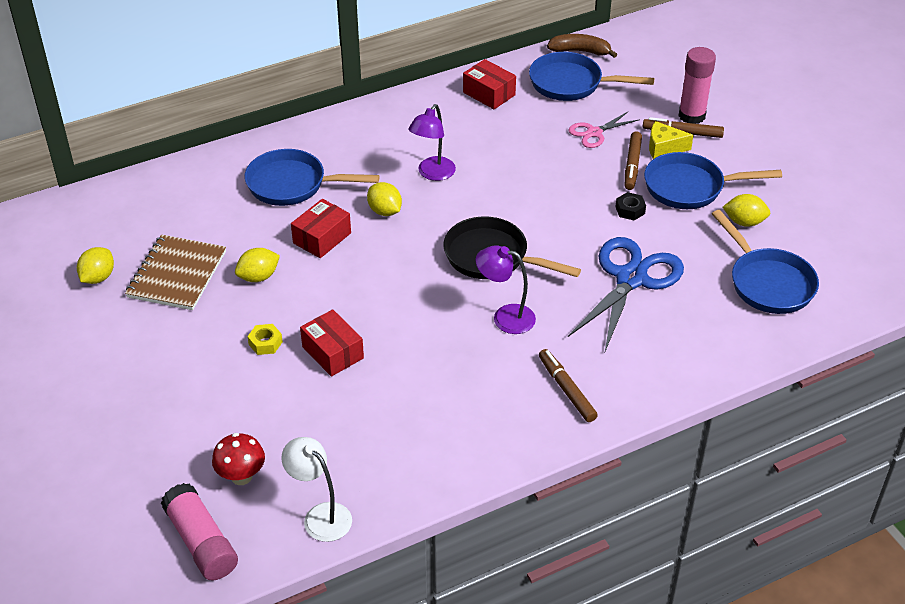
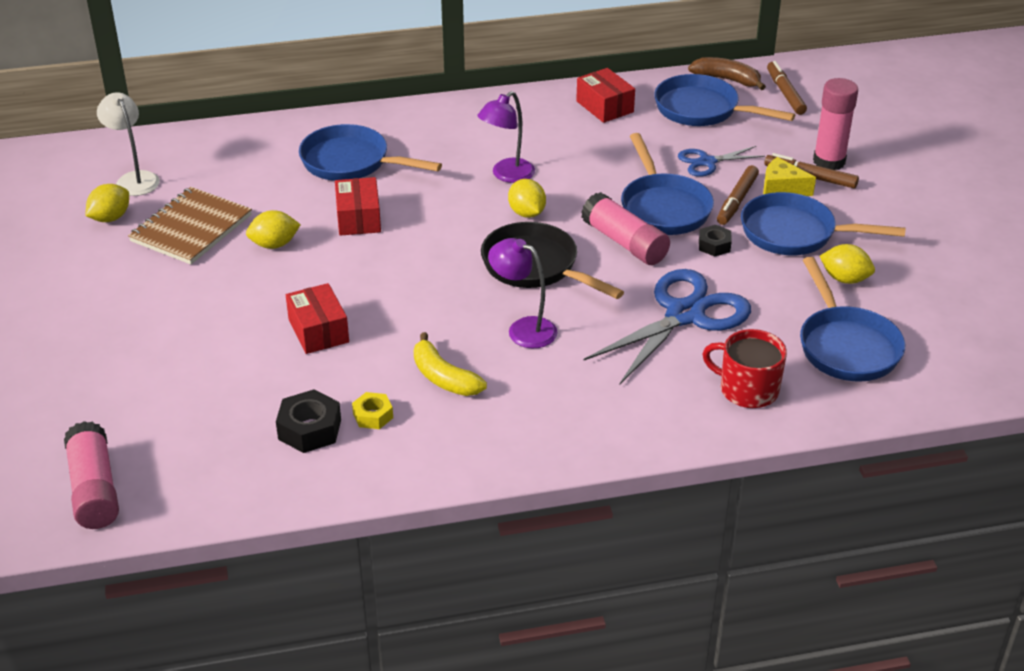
camera: 15 degrees right, 5 degrees down
(241, 476) = (166, 434): red mushroom -> none
(265, 343) = (251, 309): yellow nut -> yellow nut (373, 416)
(320, 515) = (231, 488): white lamp -> white lamp (134, 179)
(322, 238) = (358, 218): red box -> red box turned 60 degrees counterclockwise
(364, 446) = (310, 429): none -> black nut
(385, 211) = (438, 203): yellow lemon -> yellow lemon (526, 213)
(458, 375) = (444, 378): none -> yellow banana
(556, 221) = (624, 242): none -> pink glue stick
(566, 389) = (560, 414): brown marker -> brown marker (785, 93)
(575, 182) = (663, 207): none -> blue pan
(594, 133) = (707, 162): pink scissors -> blue scissors
(706, 337) = (747, 389): none -> red mug

